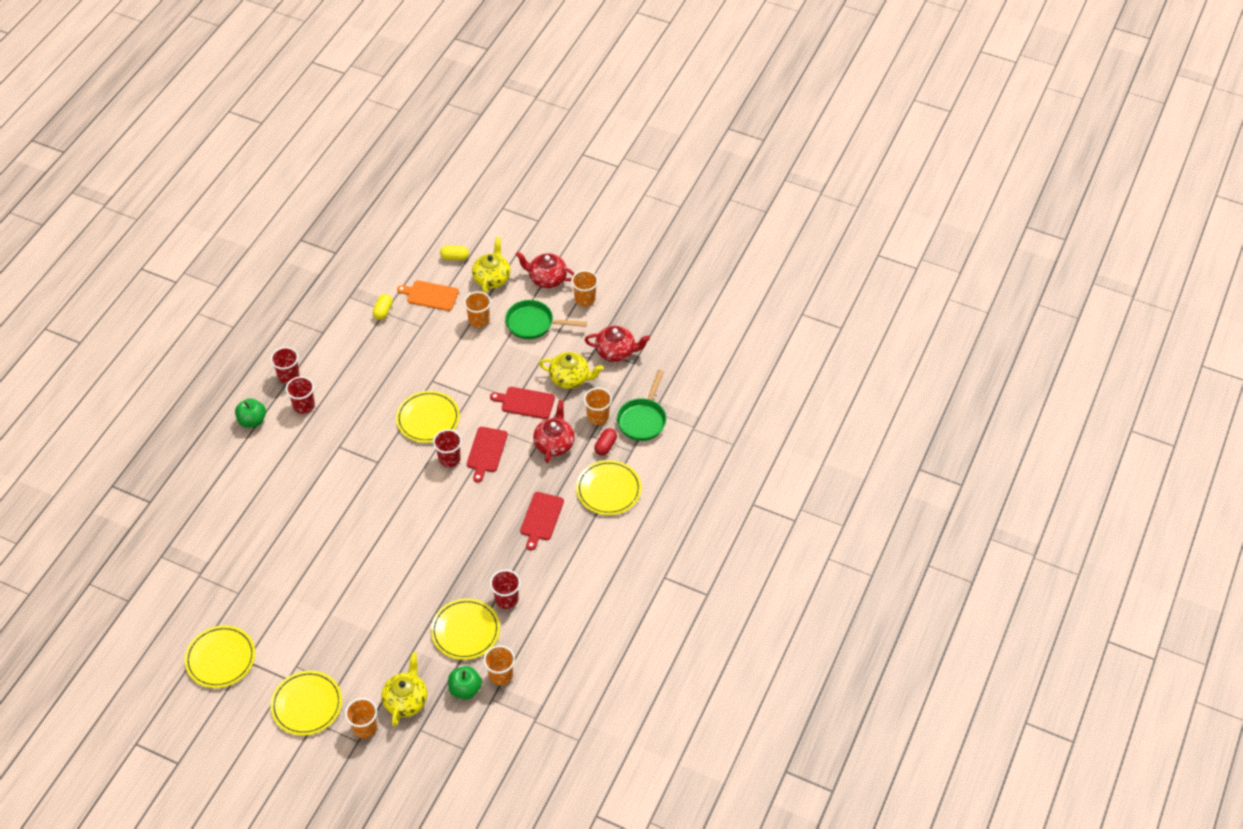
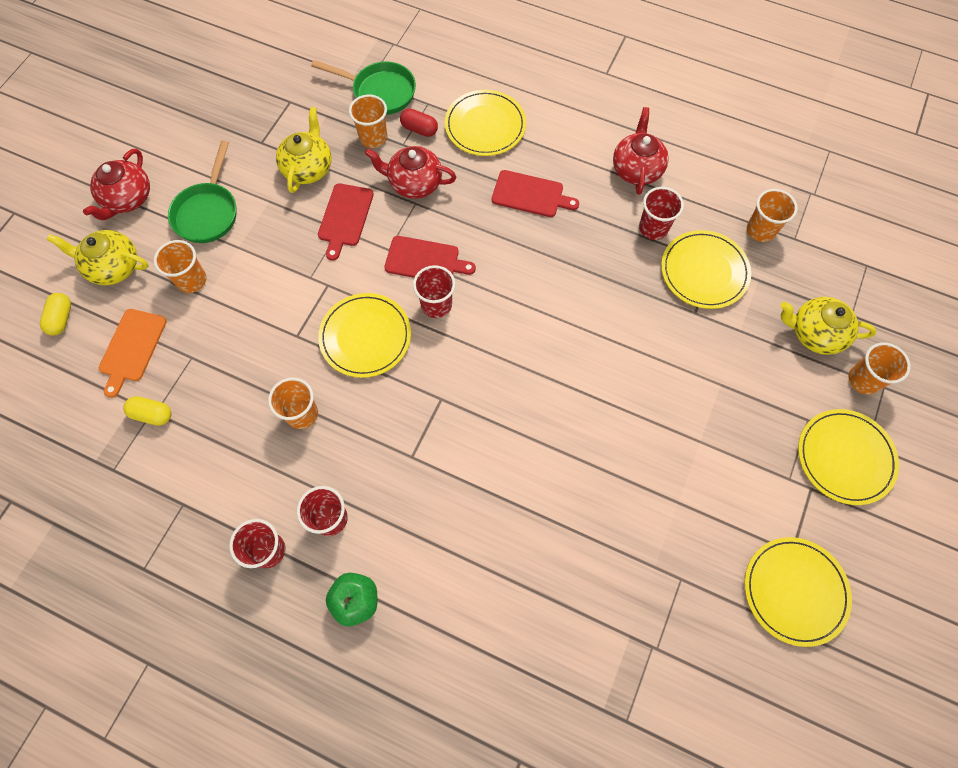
camera: 90 degrees left, 15 degrees up
(465, 689) = (787, 267): green apple -> none
(585, 299) = (173, 154): orange cup -> orange cup (302, 414)
(616, 352) = (269, 119): red teapot -> red teapot (636, 169)

